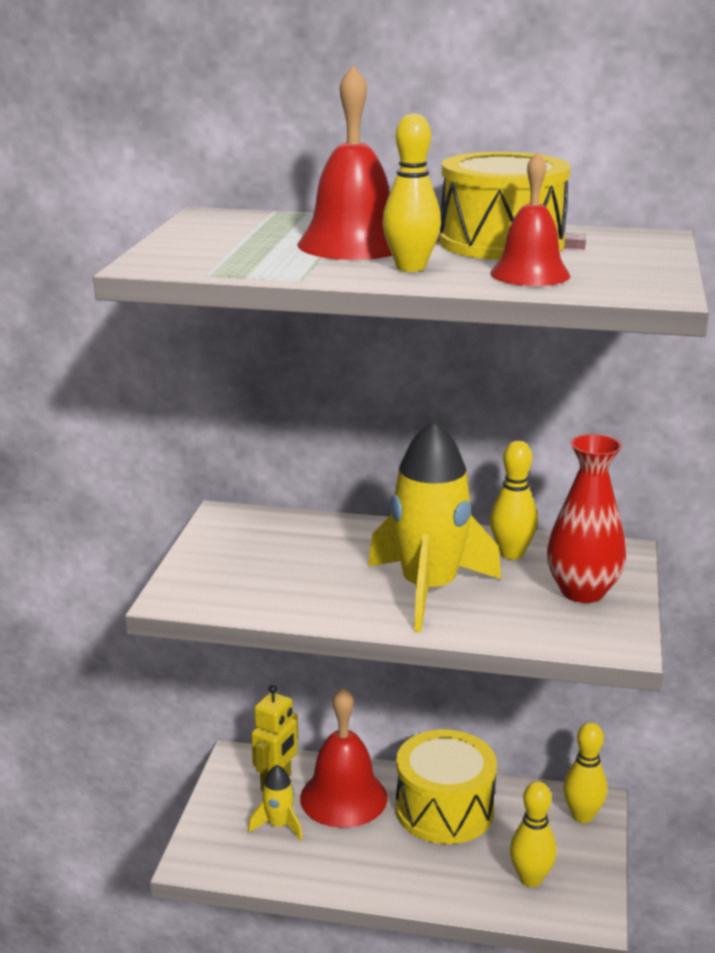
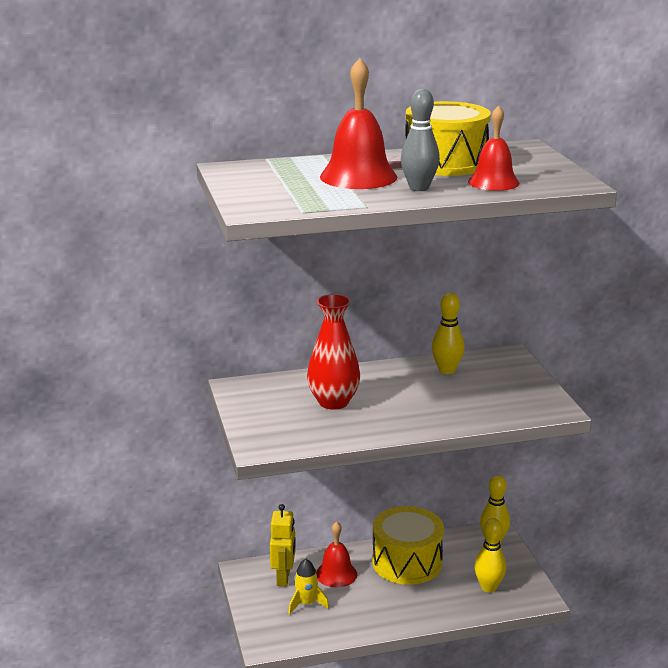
camera: 25 degrees left, 0 degrees up
(343, 797) = (336, 574): red bell -> red bell, size x0.65
(410, 267) = (419, 188): yellow bowling pin -> grey bowling pin
(429, 590) = (418, 404): yellow rocket -> none
(582, 591) = (508, 384): red vase -> red vase (333, 402)

